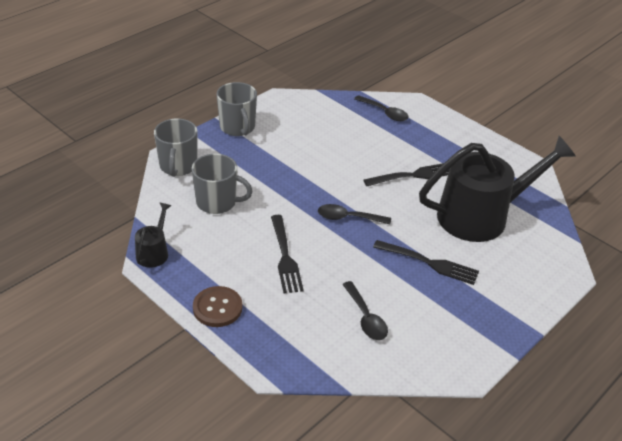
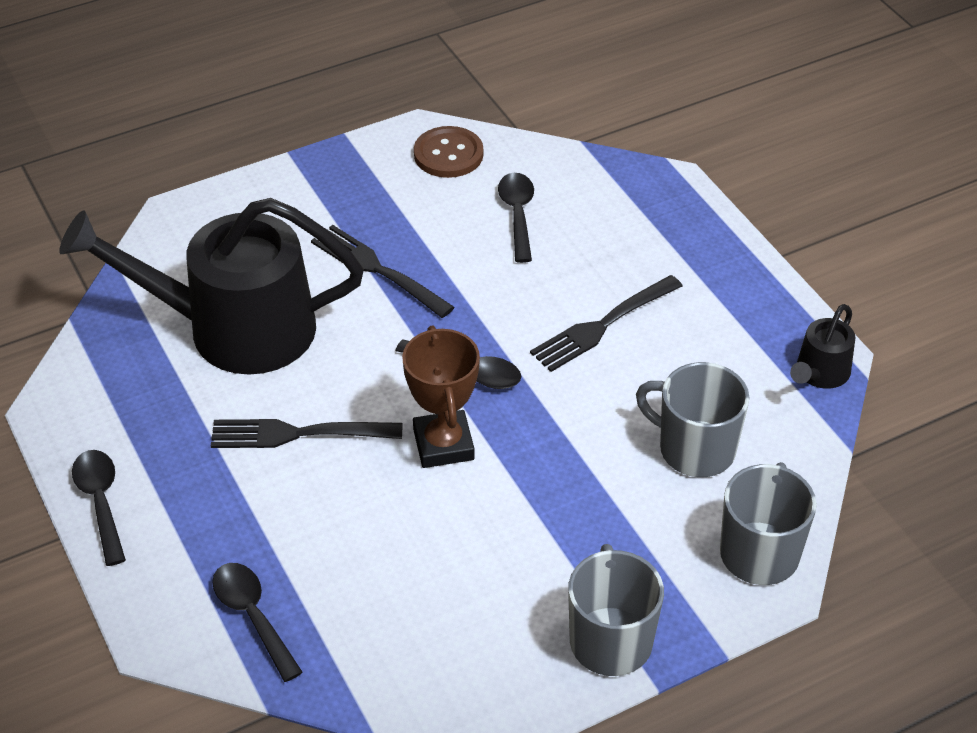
camera: 160 degrees left, 5 degrees up
(217, 308) = (728, 268): brown button -> brown button (448, 154)
(285, 256) = (603, 325): black fork -> black fork turned 135 degrees counterclockwise
(342, 183) = (443, 444): none -> brown trophy
(476, 137) = (100, 502): none -> black spoon

